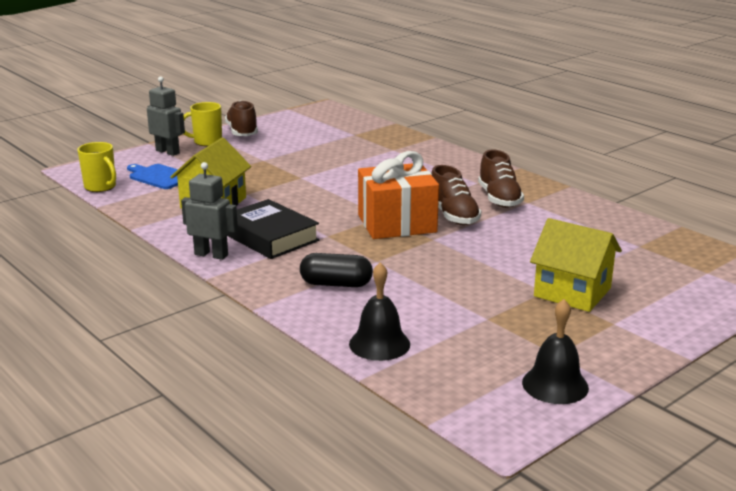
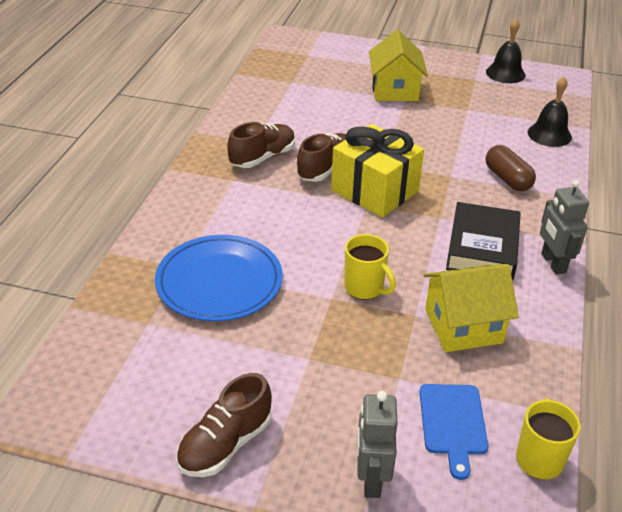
camera: 125 degrees left, 15 degrees up
(207, 142) = (296, 460): yellow mug -> yellow mug (365, 288)
(336, 284) = (507, 179): black capsule -> brown capsule
(363, 155) = (219, 282): none -> blue plate
(397, 224) = (374, 191): orange gift -> yellow gift

